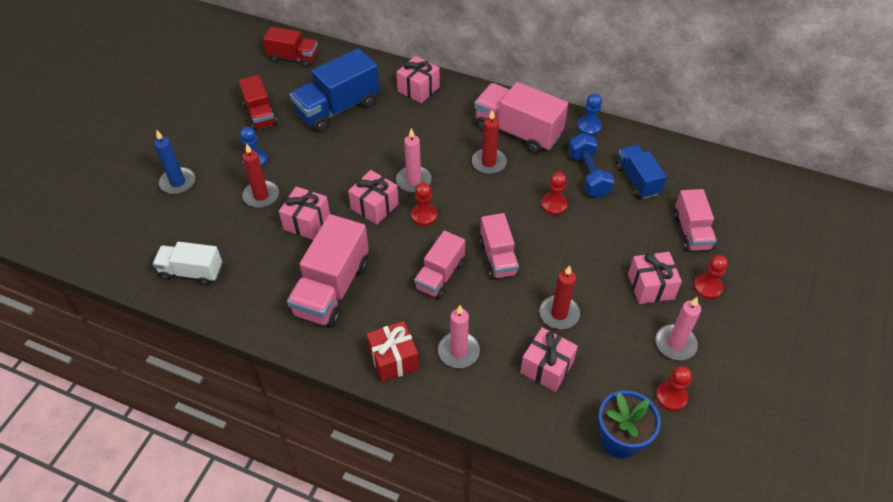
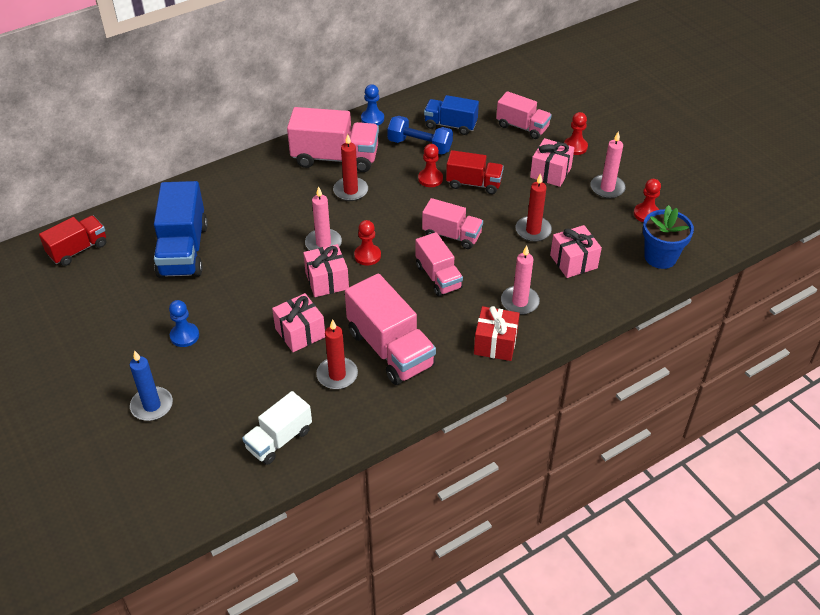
camera: 55 degrees left, 5 degrees down
(260, 114) = (128, 307): red truck -> red truck (474, 183)
(261, 196) = (236, 350): red candle -> red candle (337, 375)
(418, 89) = (220, 189): pink gift -> none
(517, 131) = (335, 158): pink truck -> pink truck turned 150 degrees counterclockwise

